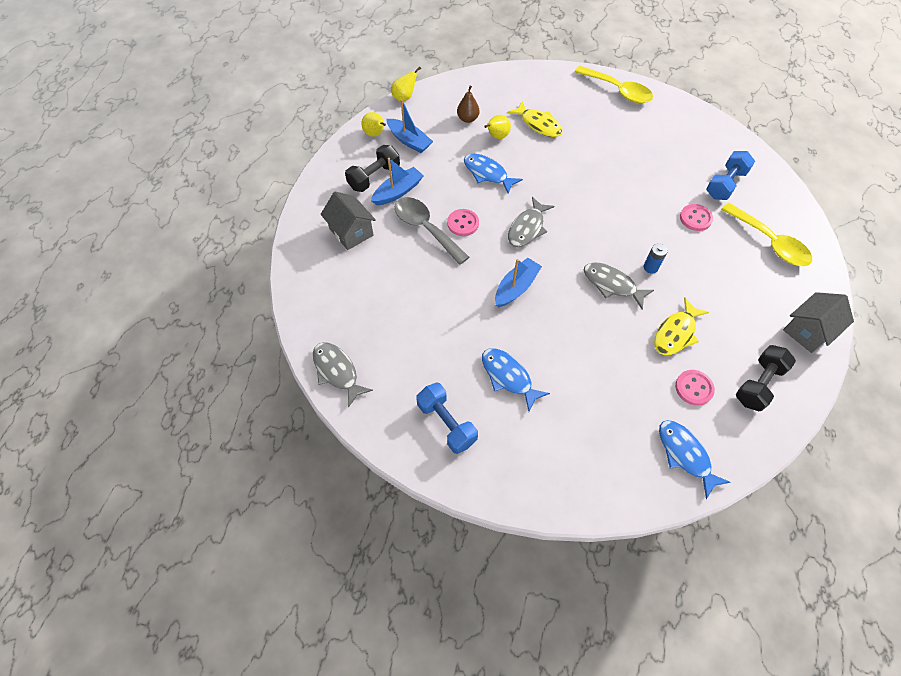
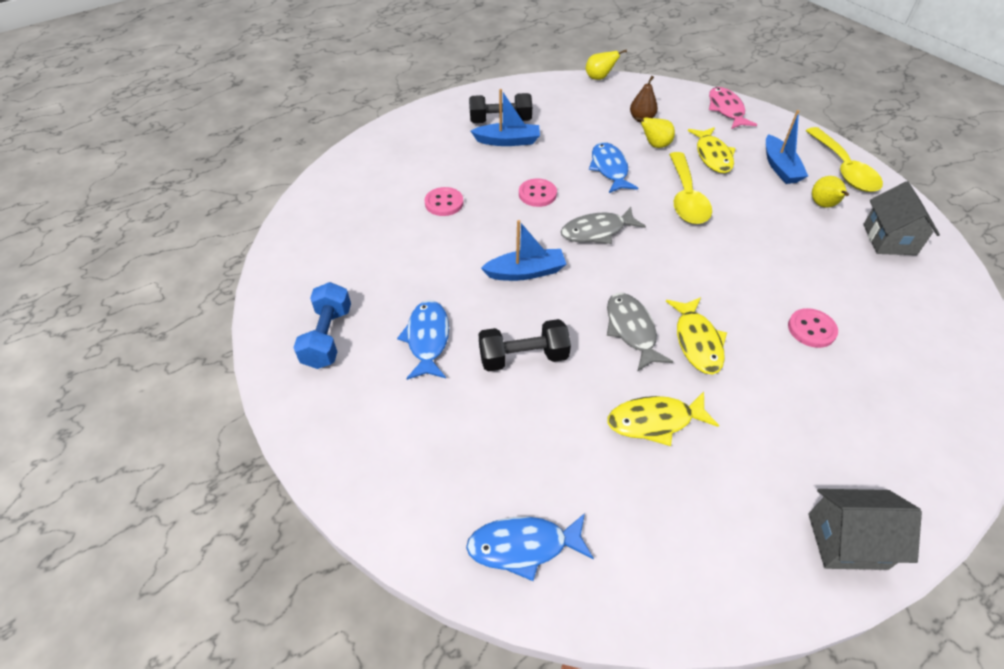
camera: 40 degrees right, 10 degrees down
(337, 371) = (295, 239): grey fish -> none
(351, 232) = (432, 149): grey house -> grey house (889, 239)
(375, 134) = (539, 92): yellow pear -> yellow pear (823, 205)
(409, 141) = (564, 110): blue boat -> blue boat (780, 167)
(426, 228) = (498, 180): grey spoon -> none
(512, 80) = (726, 110): none -> pink fish
(650, 267) = (697, 342): blue battery -> yellow fish
(685, 455) = (523, 546): blue fish -> blue fish turned 105 degrees counterclockwise
(693, 388) = (613, 489): pink button -> pink button (444, 203)
(725, 184) = (893, 319): blue dumbbell -> none
(758, 384) = (704, 546): black dumbbell -> black dumbbell (523, 357)
(769, 242) = (895, 411): yellow spoon -> yellow spoon (686, 198)

